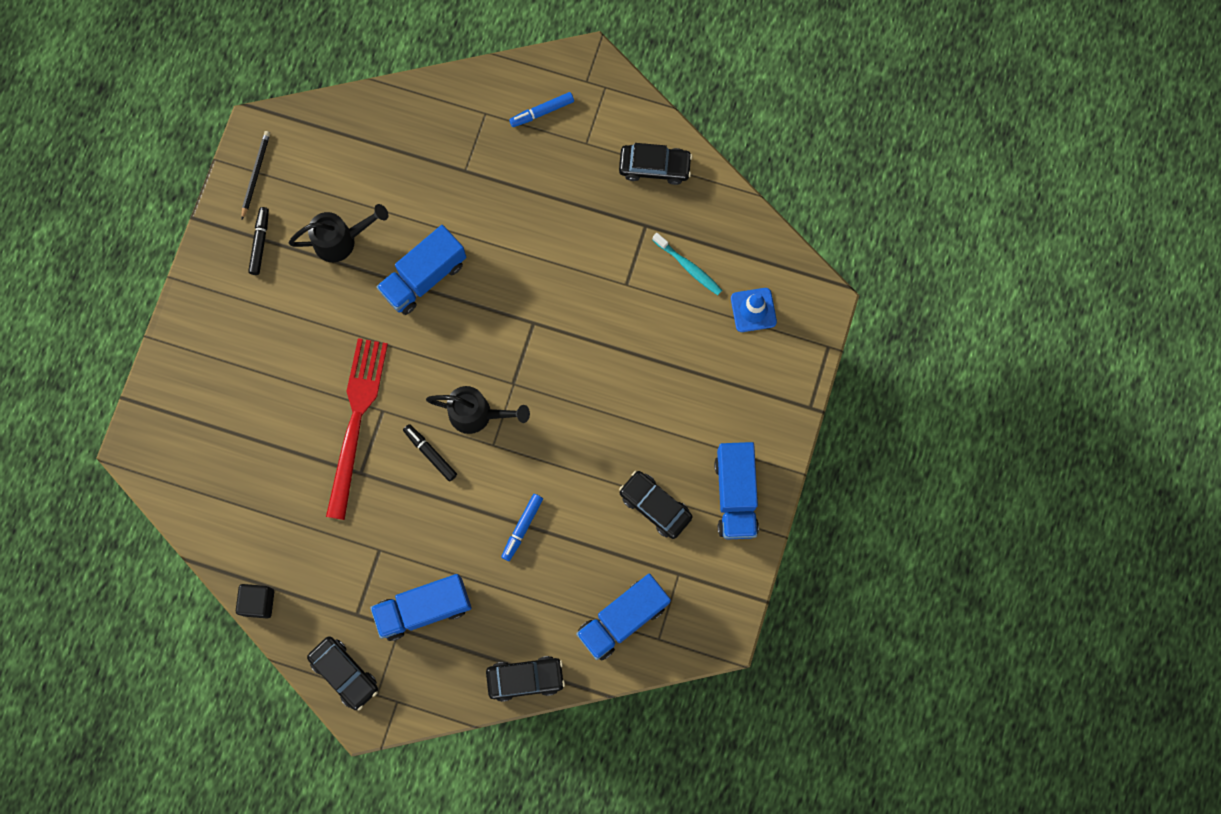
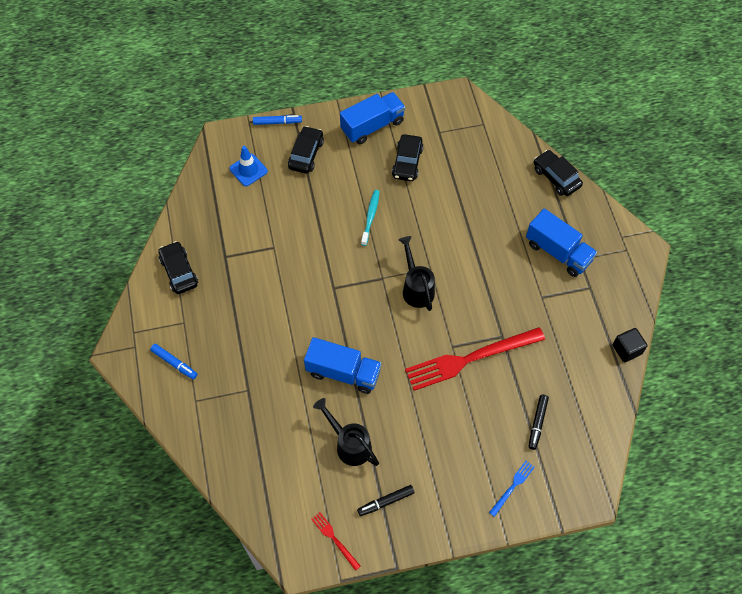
camera: 120 degrees left, 15 degrees down
(194, 376) = (512, 486): none -> blue fork
(255, 174) = (334, 539): black pencil -> red fork
(345, 673) = (628, 274): black car -> black car (306, 154)
(430, 453) = (460, 301): black marker -> black marker (537, 423)
(522, 528) = (470, 225): blue marker -> blue marker (277, 122)
(623, 619) = (485, 146): blue truck -> none
(688, 267) = (240, 218): turquoise toothbrush -> turquoise toothbrush (370, 217)

